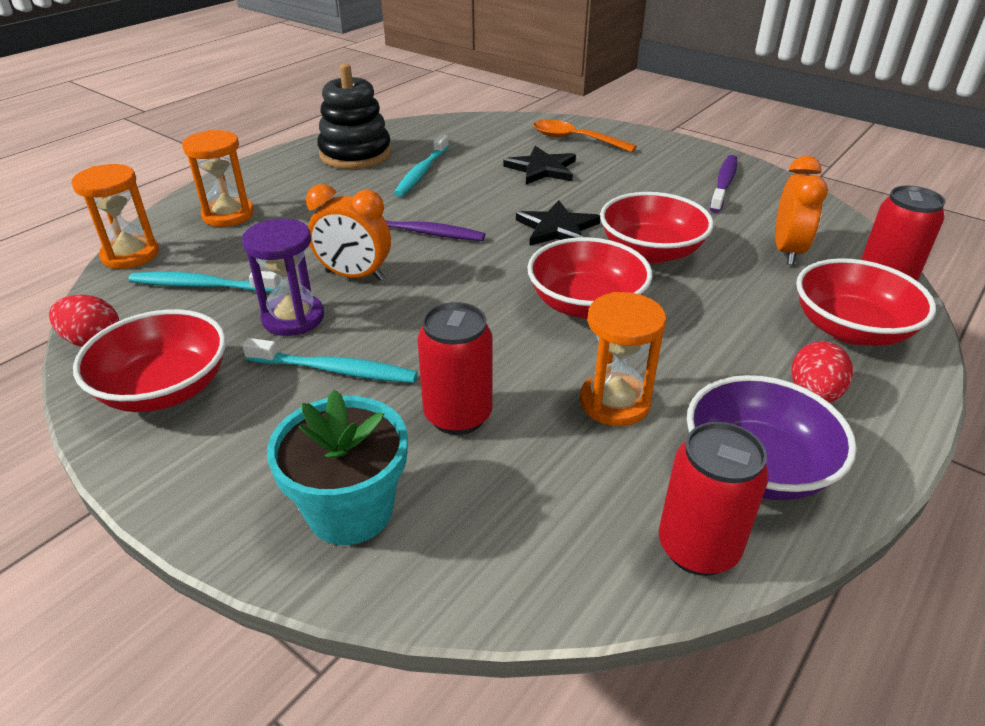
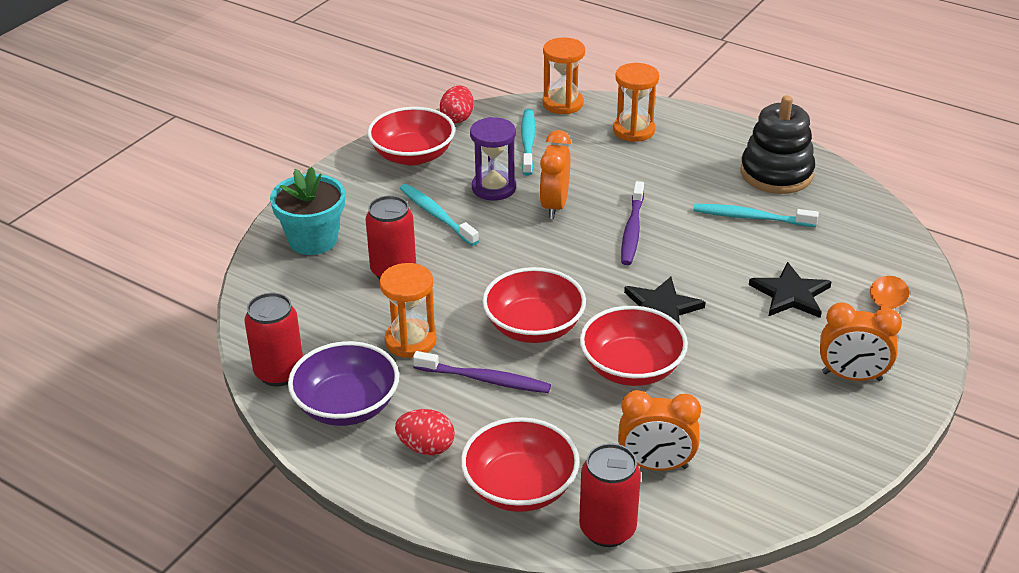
camera: 85 degrees right, 0 degrees up
(335, 370) = (436, 215): turquoise toothbrush -> turquoise toothbrush turned 135 degrees clockwise
(650, 159) = (852, 376): none -> orange clock
(724, 184) = (804, 433): purple toothbrush -> purple toothbrush (485, 379)

